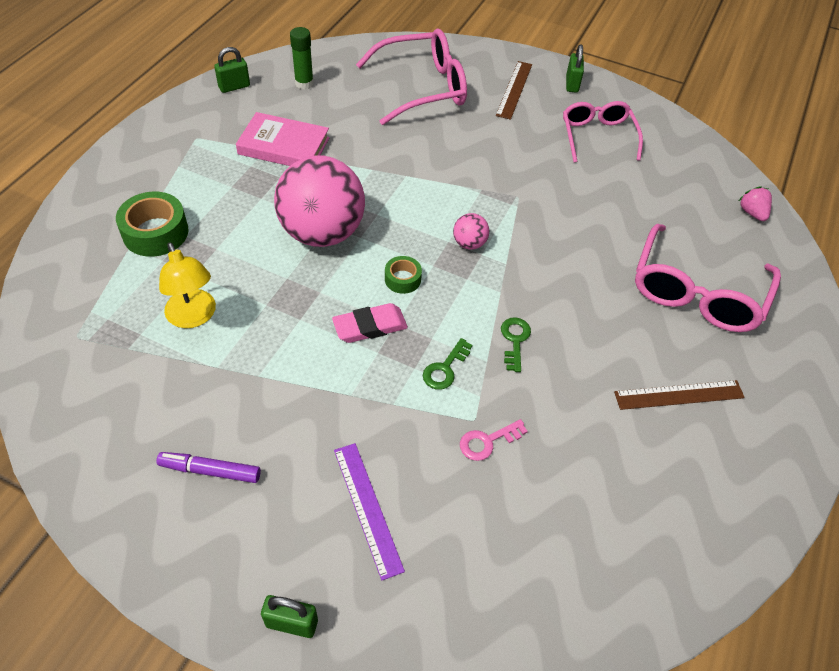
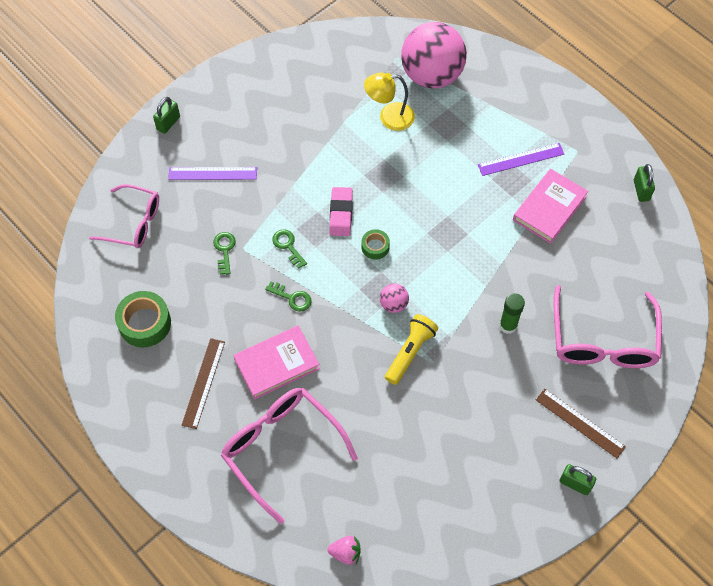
camera: 115 degrees right, 10 degrees up
(155, 232) = (476, 109): green tape -> green tape (145, 323)
(210, 470) = (272, 105): purple marker -> none
(224, 179) = (521, 159): none -> purple ruler
(304, 83) = (633, 244): green glue stick -> green glue stick (508, 325)
(322, 233) = (440, 209): pink ball -> pink ball (431, 75)
(487, 441) = (224, 250): pink key -> green key
(518, 216) = (410, 352): none -> yellow flashlight
(597, 136) = (489, 468): pink glasses -> pink glasses (134, 223)
(607, 328) = (276, 364): none -> pink book

